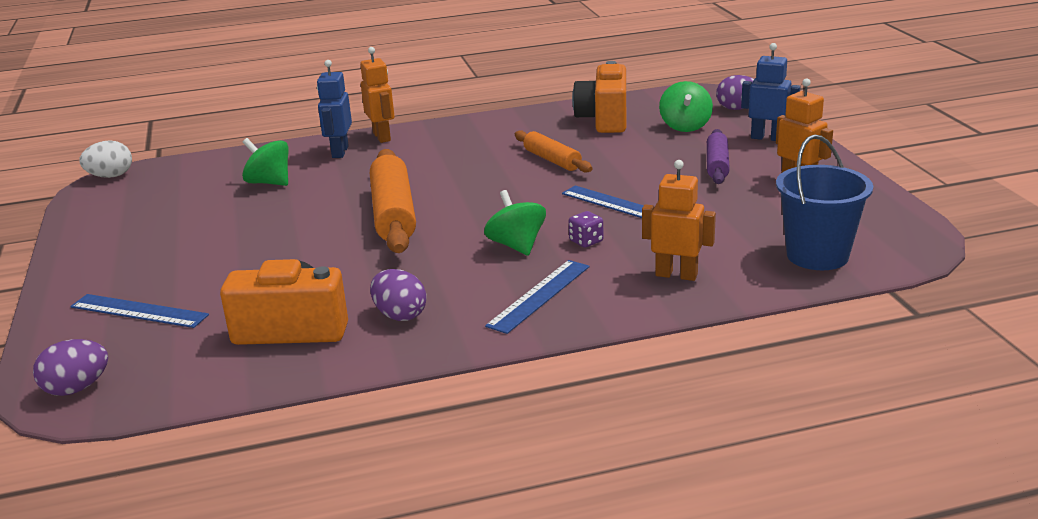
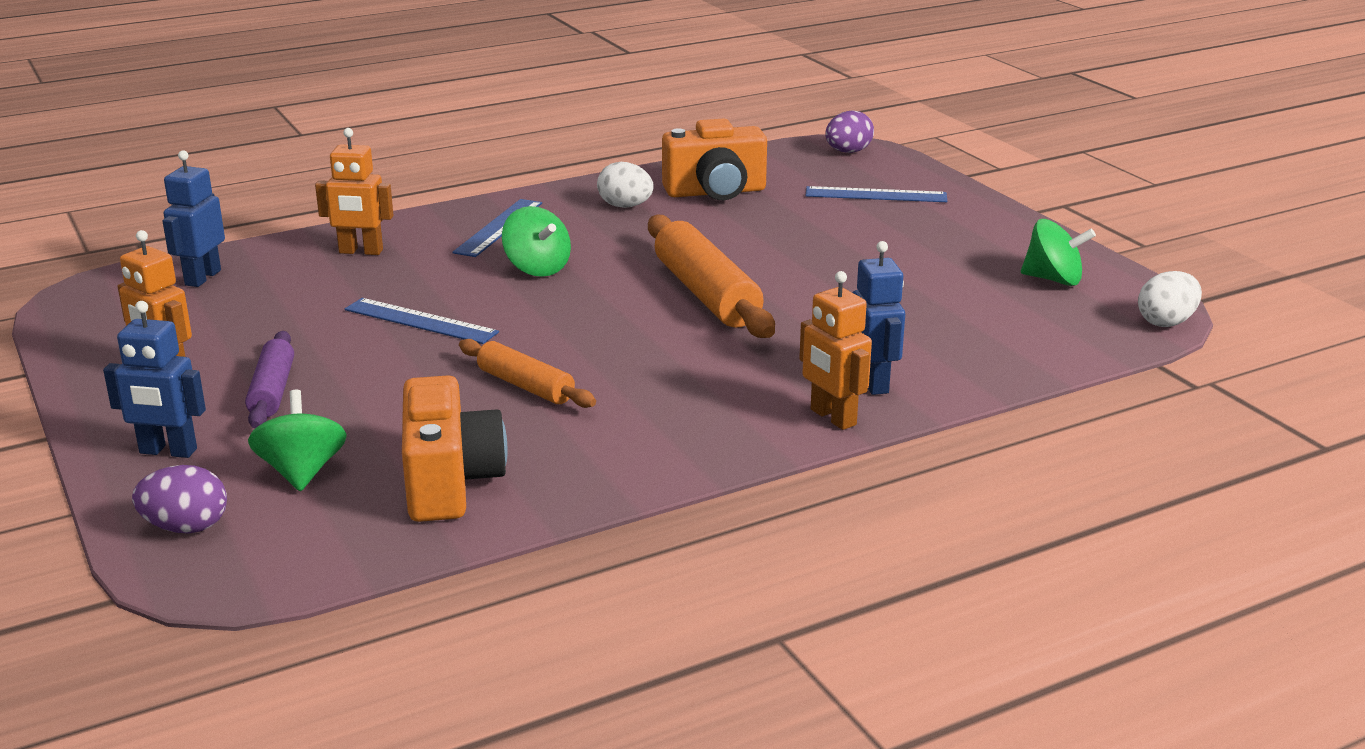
camera: 165 degrees right, 0 degrees up
(269, 182) = (919, 326): green spinning top -> green spinning top (1053, 279)
(400, 315) = (625, 206): purple egg -> white egg
(586, 241) = (458, 277): purple dice -> none
(817, 255) = (202, 278): blue bucket -> blue robot

